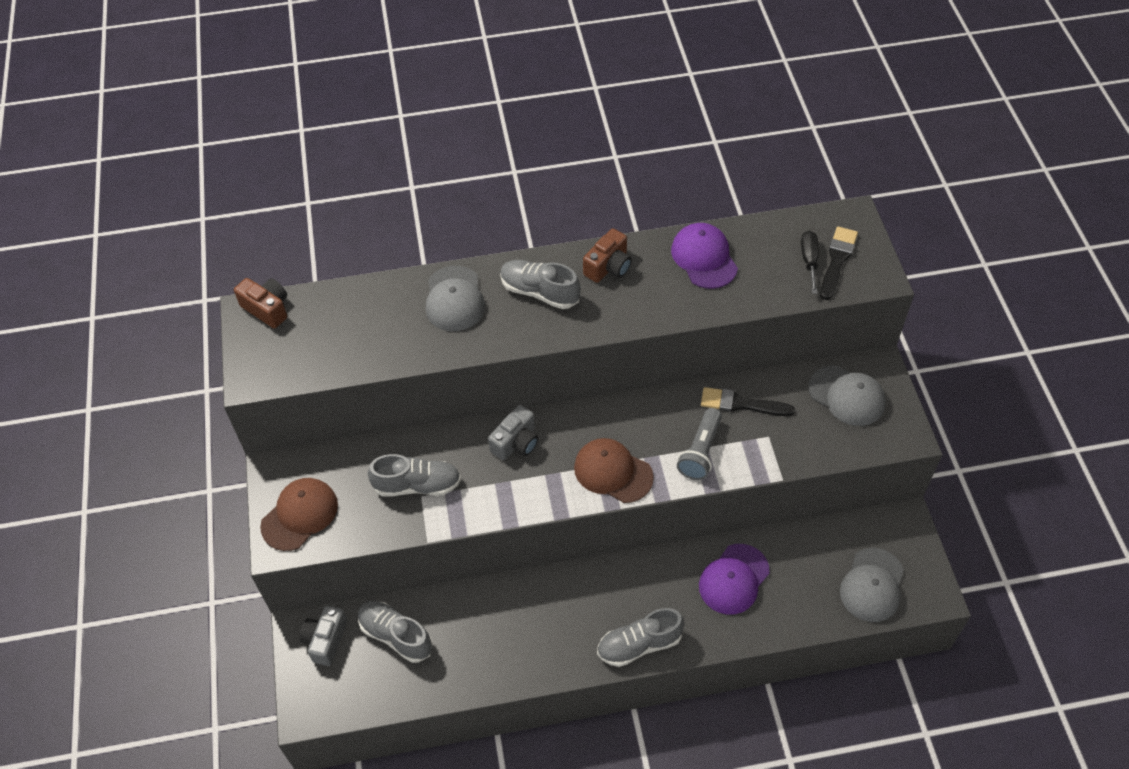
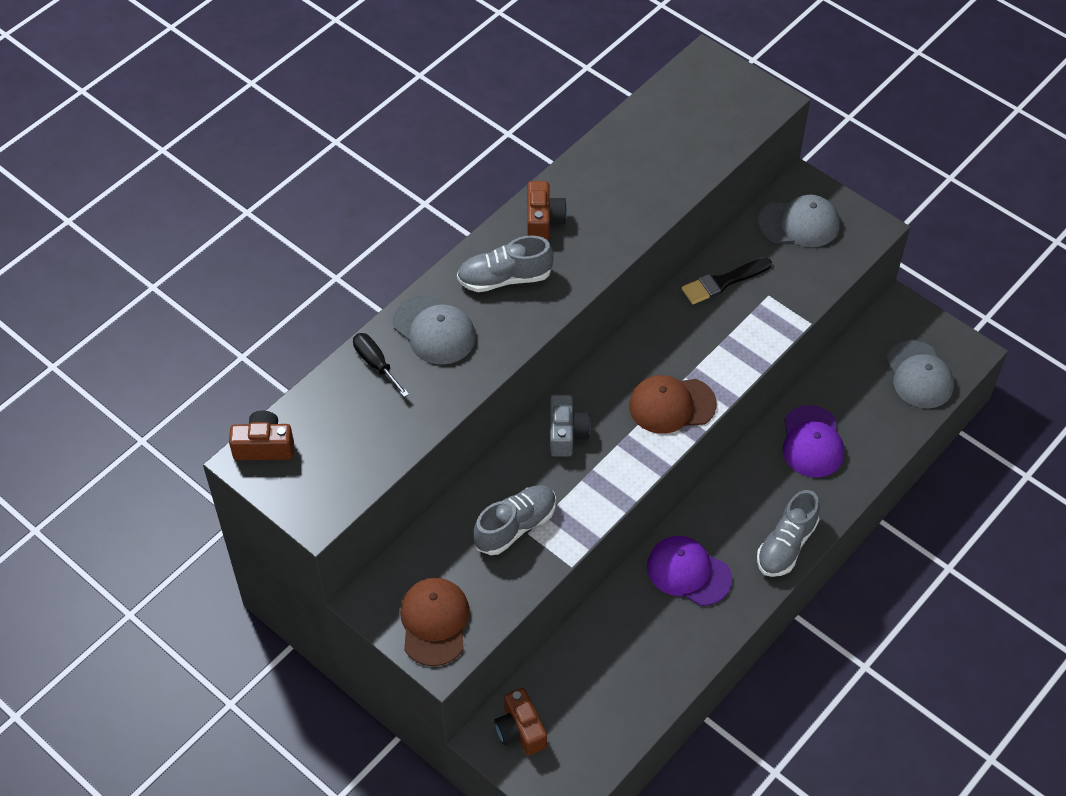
camera: 40 degrees left, 0 degrees up
(325, 640) = (520, 730): grey camera -> brown camera
(395, 635) = (578, 682): grey shoe -> none
(700, 452) = (726, 342): grey flashlight -> none
(704, 258) = (617, 166): purple cap -> purple cap (688, 572)
(809, 260) = (705, 118): black screwdriver -> black screwdriver (376, 364)
(837, 260) = (726, 105): black brush -> none

